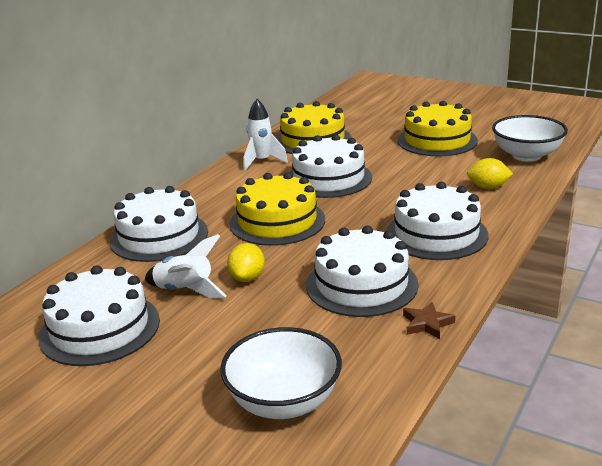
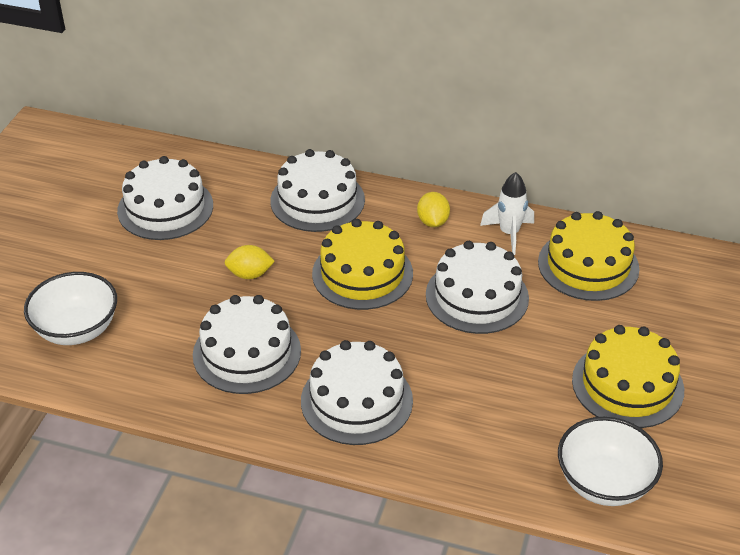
camera: 75 degrees right, 15 degrees up
(185, 291) = (224, 241): white rocket -> none
(427, 324) = (185, 404): brown star -> none
(488, 187) = (488, 442): yellow lemon -> yellow lemon (432, 222)

